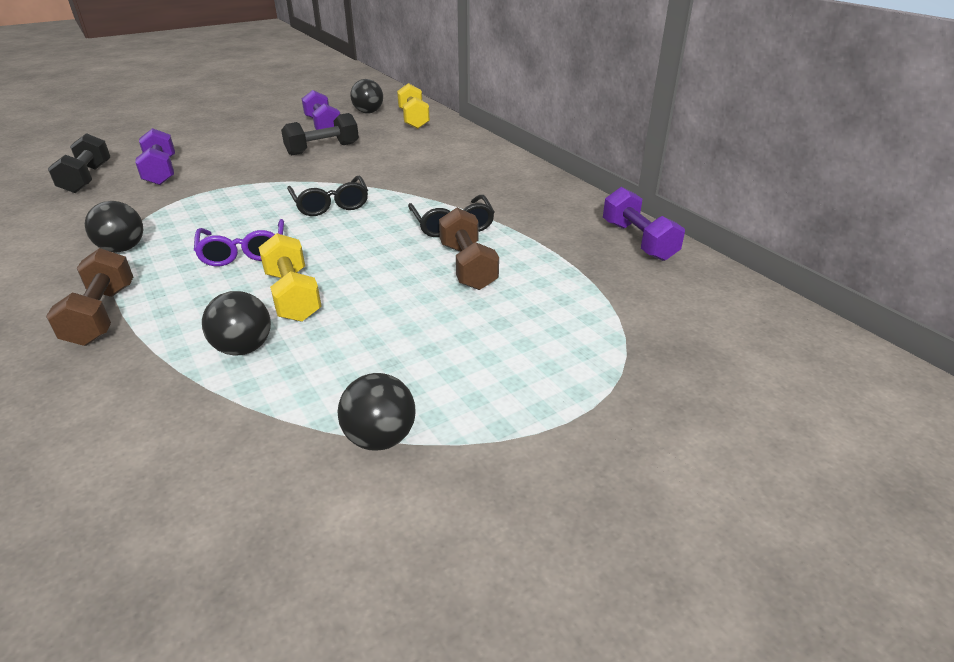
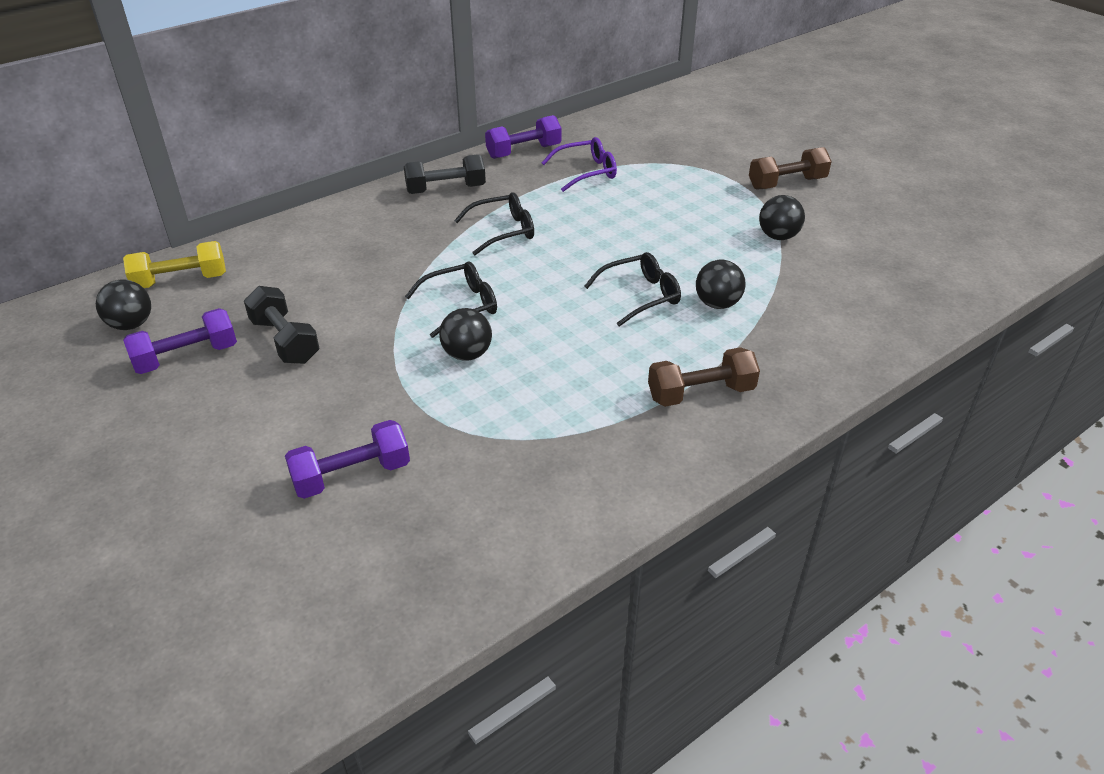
camera: 95 degrees left, 5 degrees up
(87, 178) = (371, 552): black dumbbell -> black dumbbell (446, 189)
(123, 249) = (580, 427): black ball -> black ball (467, 354)
(243, 252) = (574, 339): purple glasses -> purple glasses (587, 172)
(292, 296) = (641, 295): yellow dumbbell -> black glasses
(467, 266) = (576, 220): brown dumbbell -> brown dumbbell (787, 183)

